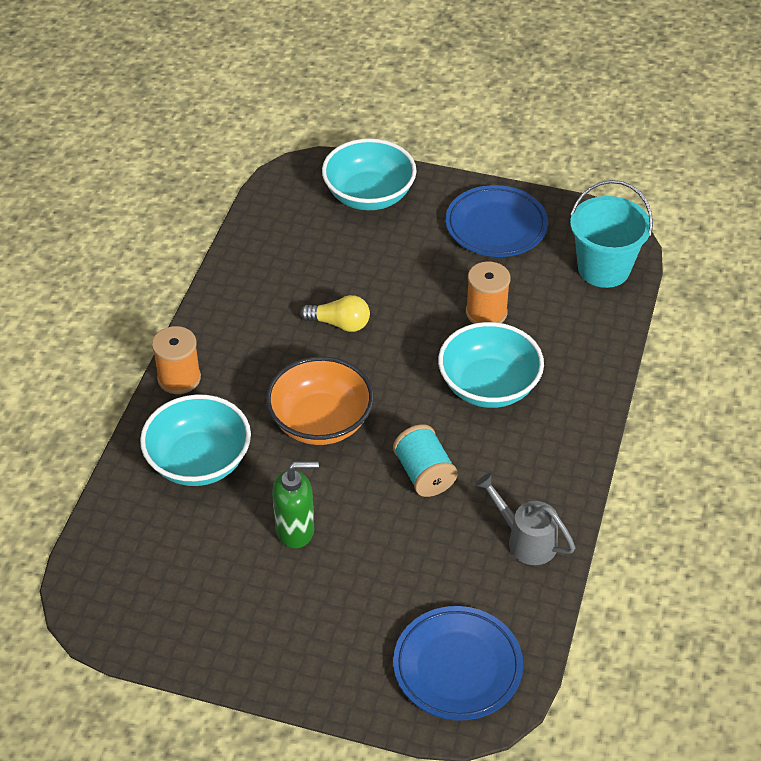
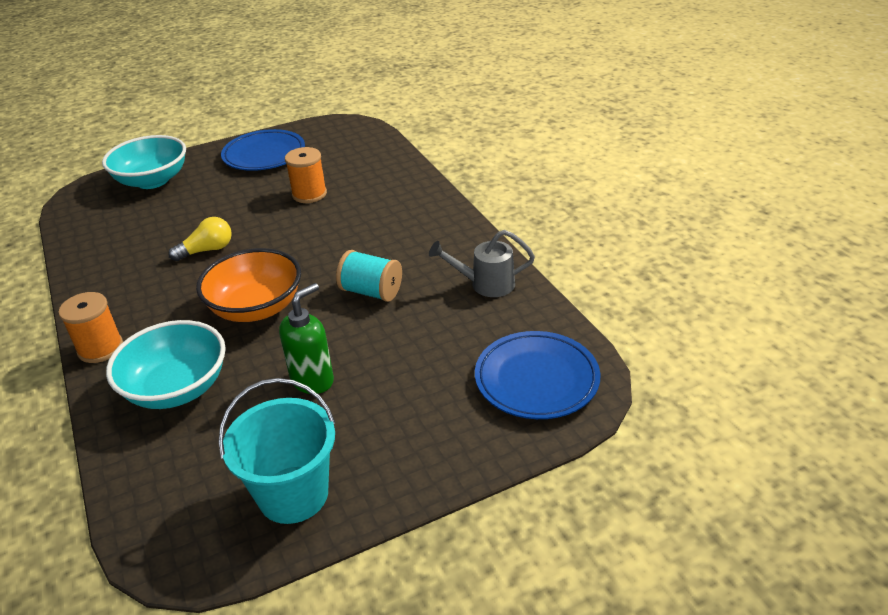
camera: 40 degrees left, 10 degrees down
(489, 386) = (357, 226): turquoise bowl -> none
(603, 269) = (359, 142): turquoise bucket -> turquoise bucket (293, 494)

